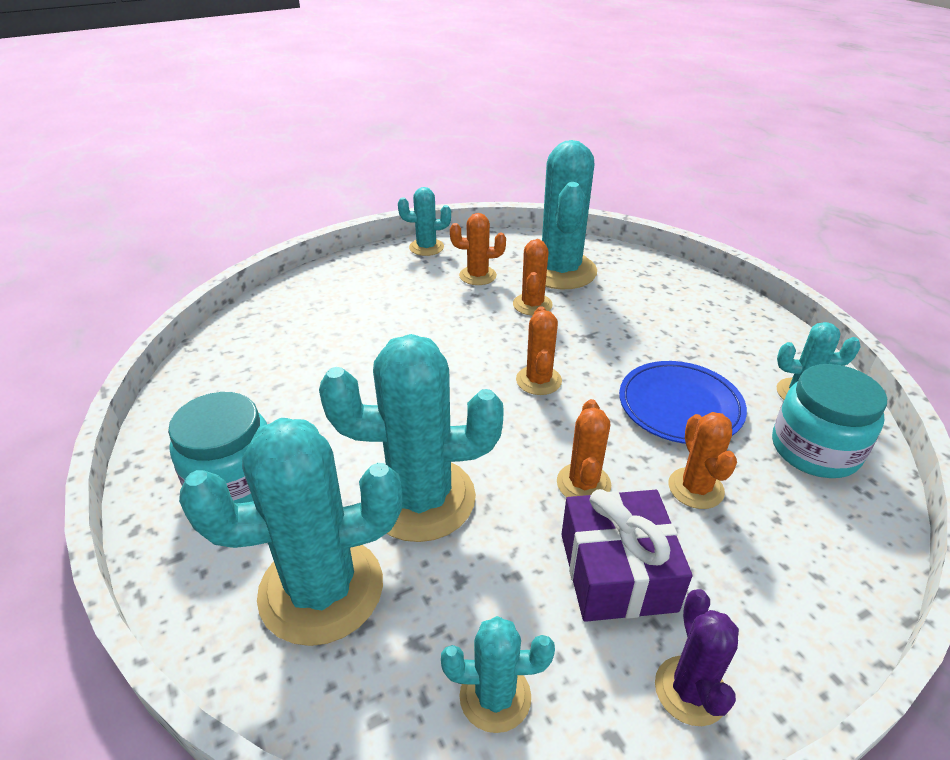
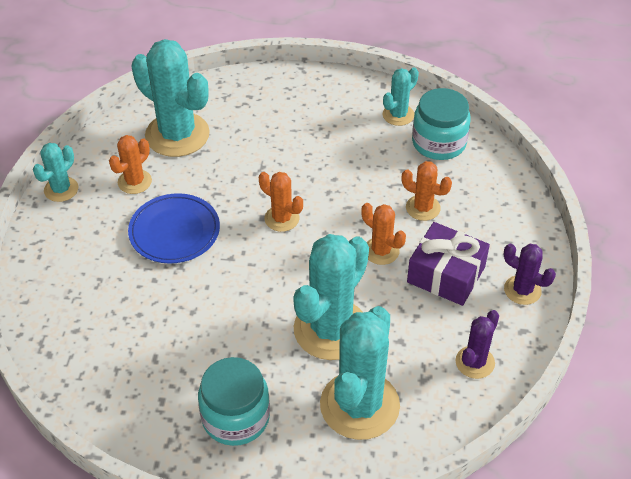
camera: 55 degrees left, 10 degrees up
(495, 696) = (475, 362): turquoise cactus -> purple cactus
(532, 305) = (201, 174): orange cactus -> none
(680, 406) = (362, 171): blue plate -> blue plate (174, 231)

